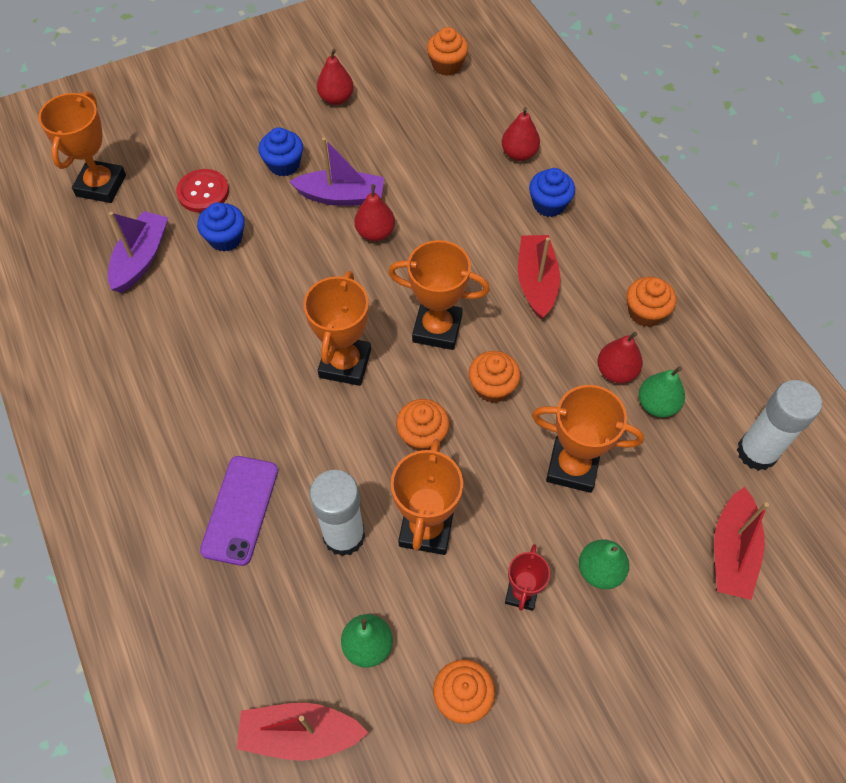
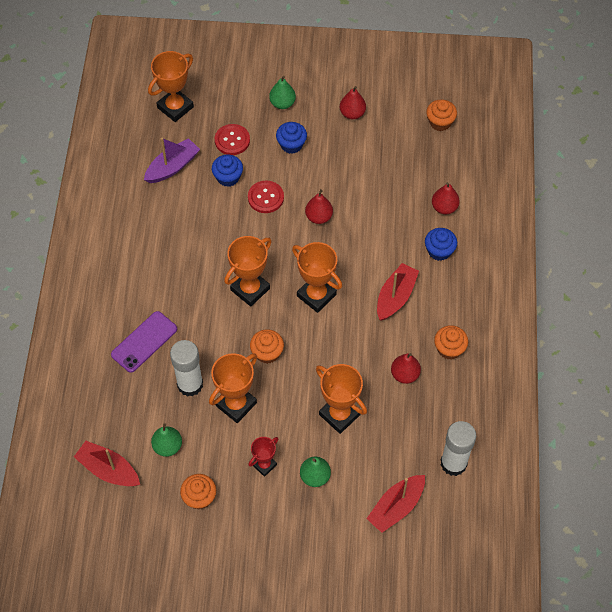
camera: 30 degrees right, 0 degrees up
(291, 240) = (265, 197): none -> red button
(341, 196) = (313, 183): purple boat -> none
(492, 387) = (325, 346): orange cupcake -> none
(657, 404) = (415, 406): green pear -> green pear (282, 103)

